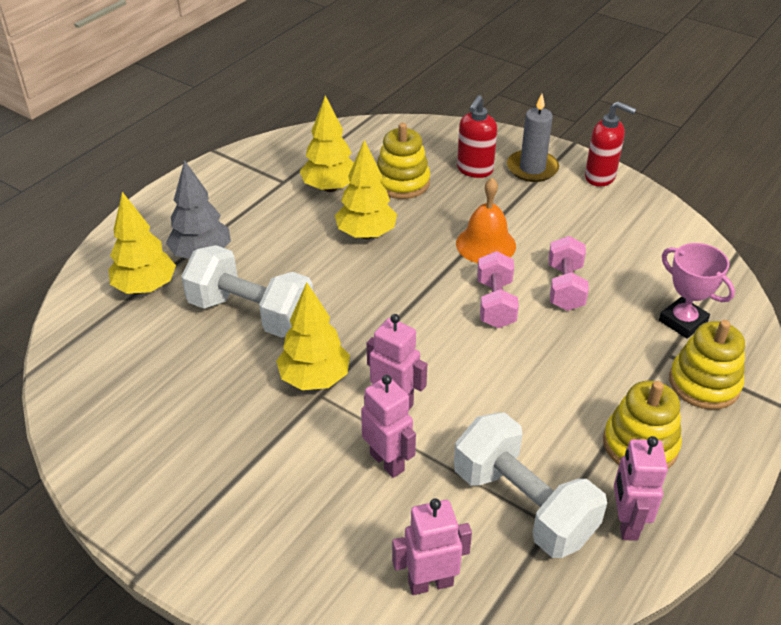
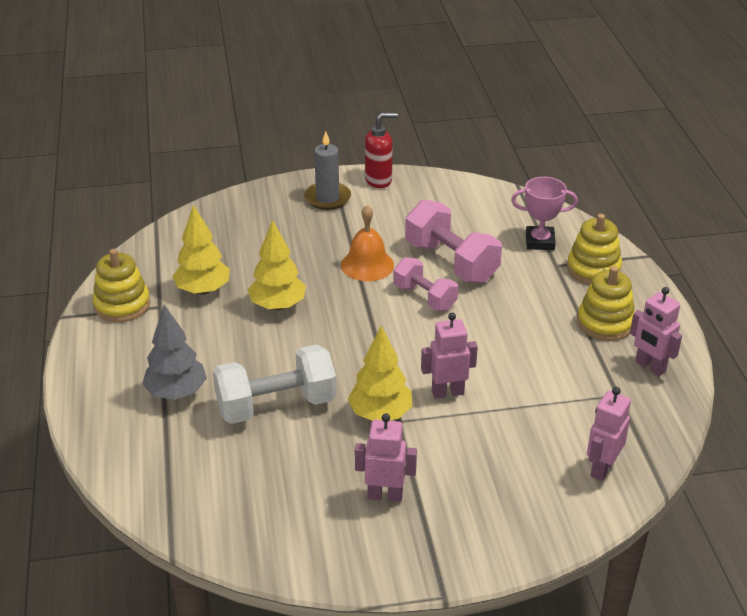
camera: 45 degrees left, 5 degrees down
(145, 287) = (168, 441): yellow tree -> none
(387, 462) = (492, 427): pink robot -> pink robot (385, 495)
(402, 182) = (251, 257): yellow stacking toy -> yellow stacking toy (122, 305)
(474, 170) = (290, 220): red soap dispenser -> none
(523, 505) = (592, 395): white dumbbell -> none
(565, 287) = (451, 262): pink dumbbell -> pink dumbbell, size x1.58

